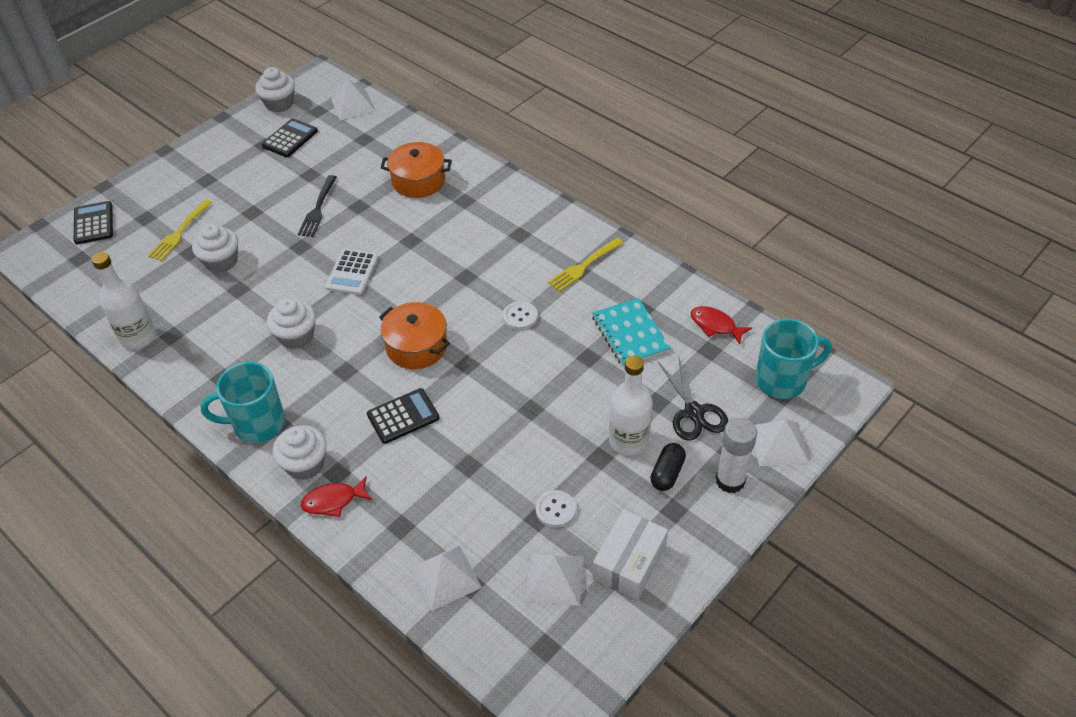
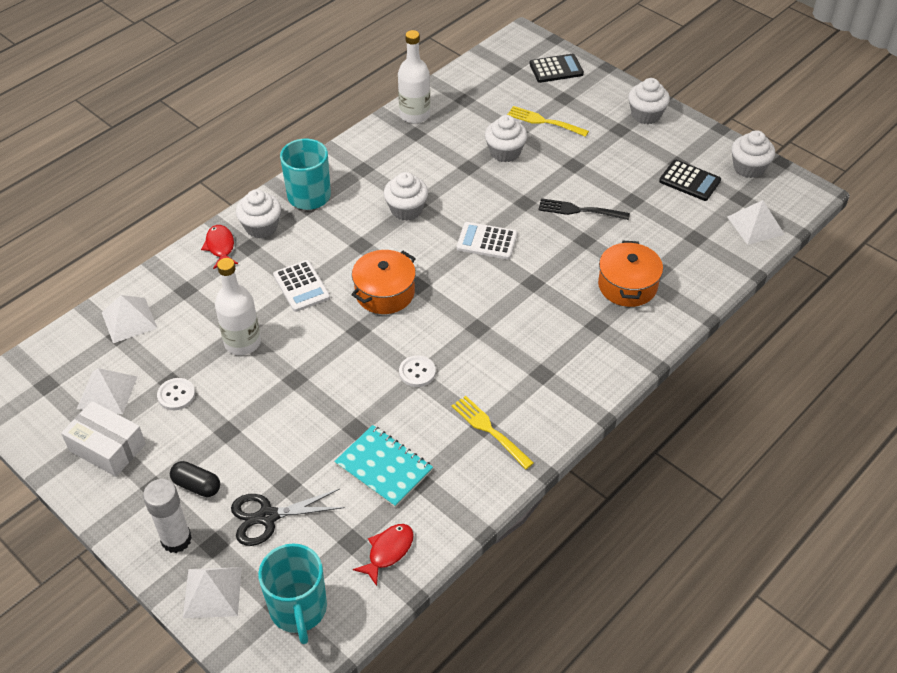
camera: 90 degrees right, 0 degrees up
(189, 162) = (646, 115): none -> white cupcake
(403, 416) = (301, 286): black calculator -> white calculator
(628, 441) = (242, 456): white bottle -> white bottle (242, 342)
(630, 334) = (384, 467): turquoise notebook -> turquoise notebook turned 60 degrees clockwise

